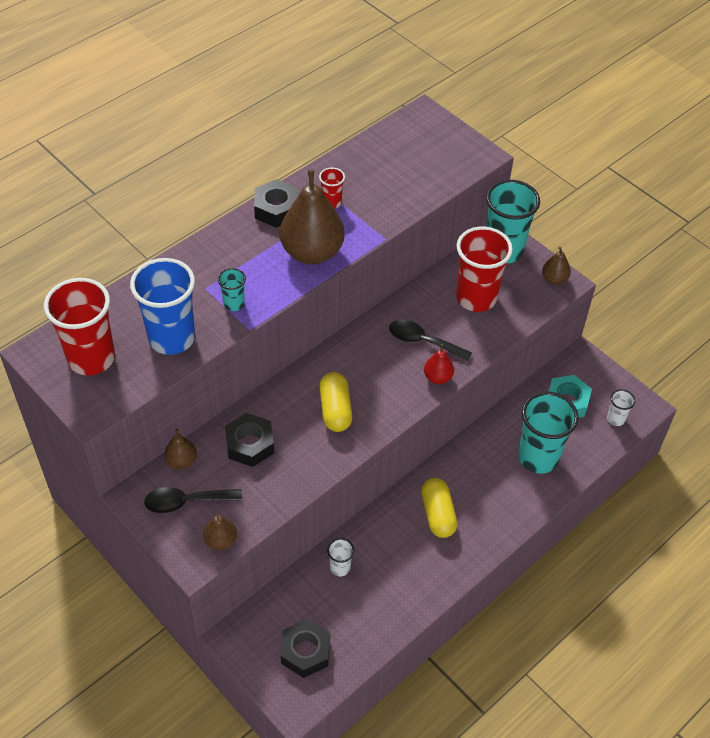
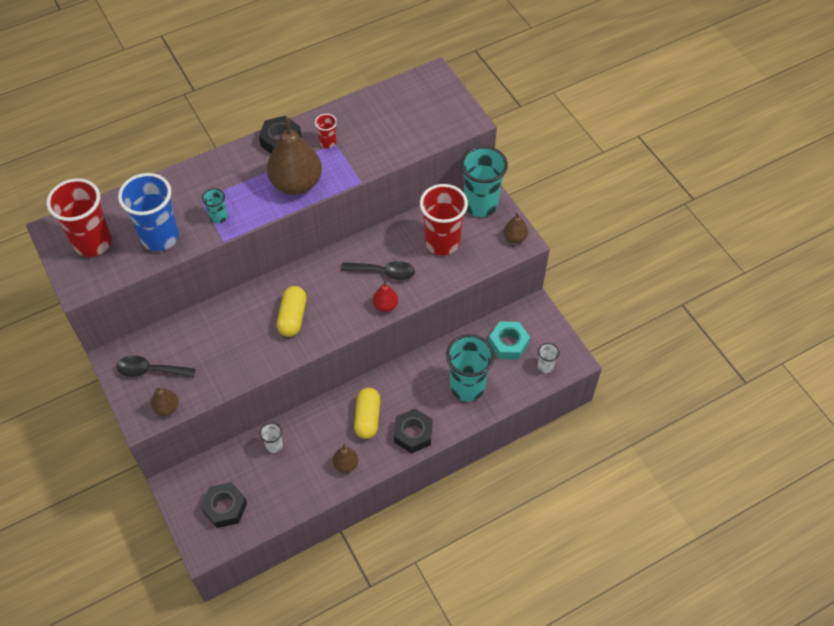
camera: 15 degrees right, 5 degrees up
(181, 461) = (158, 336): brown pear -> brown pear (346, 464)
(250, 444) = (215, 333): black nut -> black nut (413, 434)
(423, 341) = (384, 272): black spoon -> black spoon turned 150 degrees clockwise

